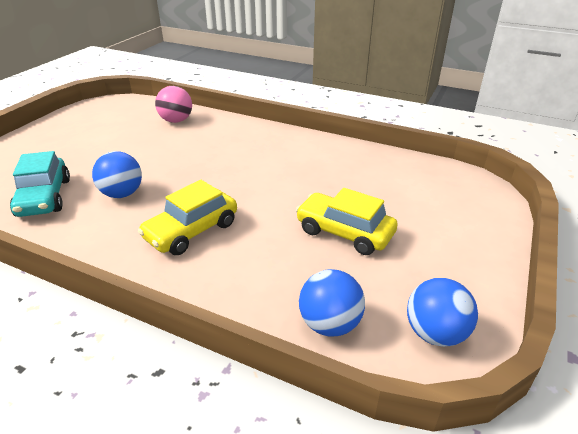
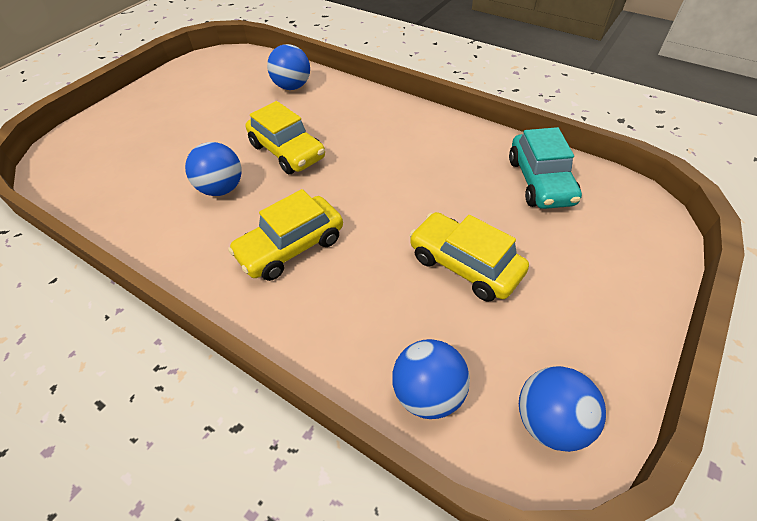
camera: 10 degrees right, 15 degrees up
(44, 197) = (140, 187): turquoise car -> turquoise car (540, 181)
(176, 120) = (292, 86): pink ball -> blue ball
(178, 165) = (287, 151): none -> yellow car

